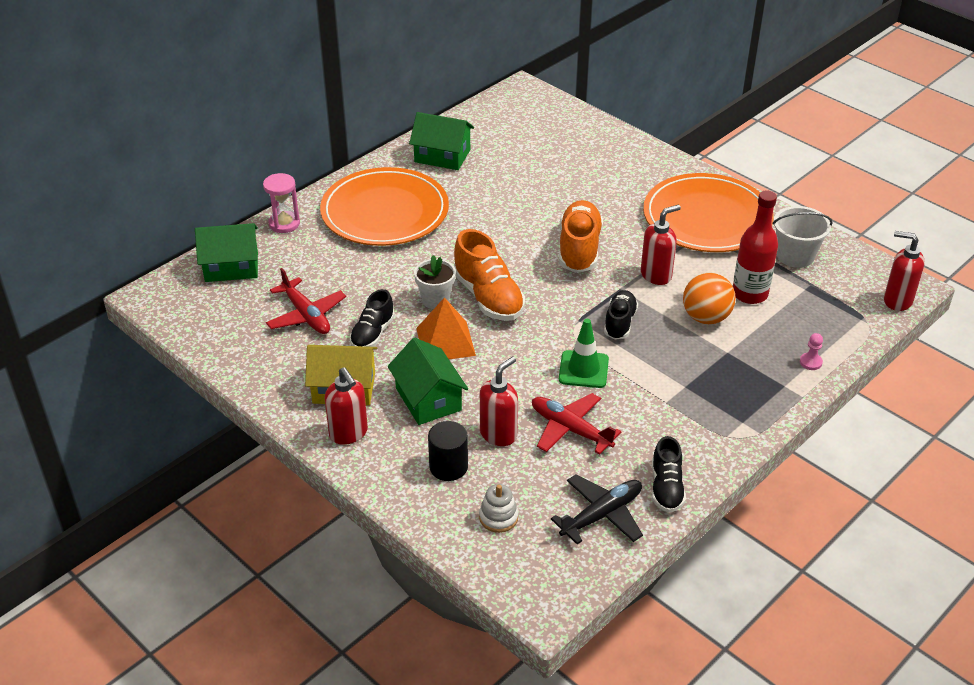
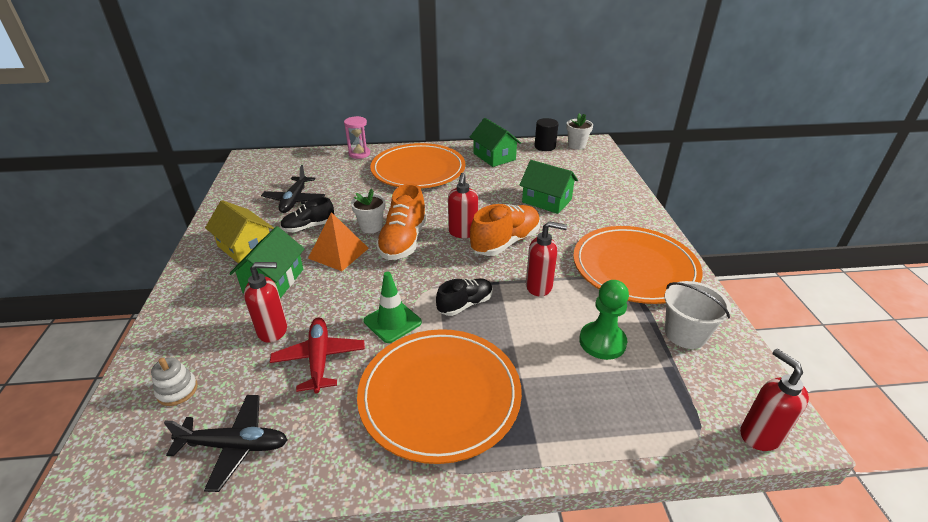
camera: 40 degrees right, 5 degrees down
(231, 266) = (302, 161): green house -> green house (546, 201)
(306, 315) = (294, 200): red plane -> black plane
(349, 433) = (203, 274): red soap dispenser -> red soap dispenser (463, 232)
(448, 467) = (212, 331): black cylinder -> black cylinder (545, 146)
(508, 101) = (576, 145): none -> white flower pot
(666, 488) = (311, 462): black shoe -> none
(690, 397) = (440, 395): none -> orange plate
(706, 317) = (539, 339): orange ball -> none
(749, 294) = (602, 342): red bottle -> green pawn
(810, 362) = (590, 437): pink pawn -> none

